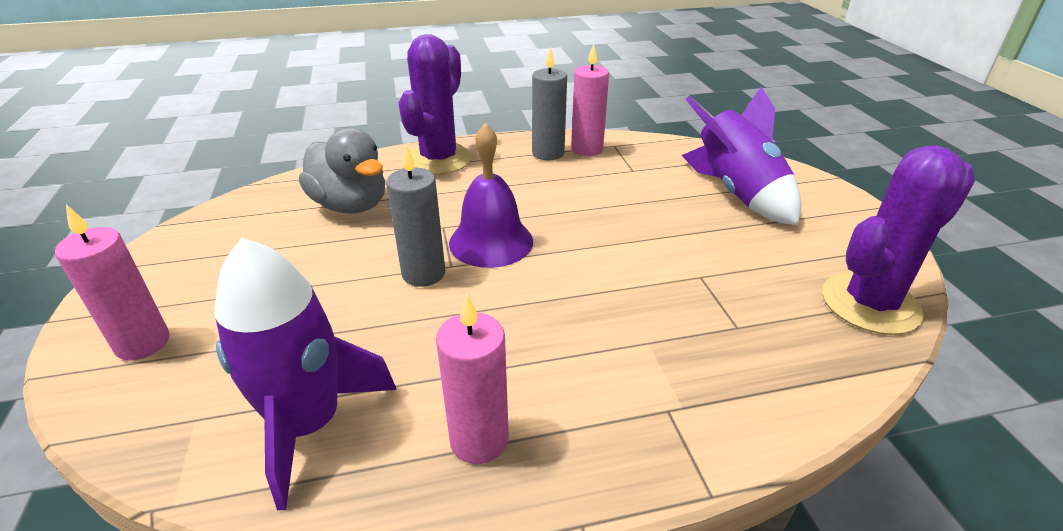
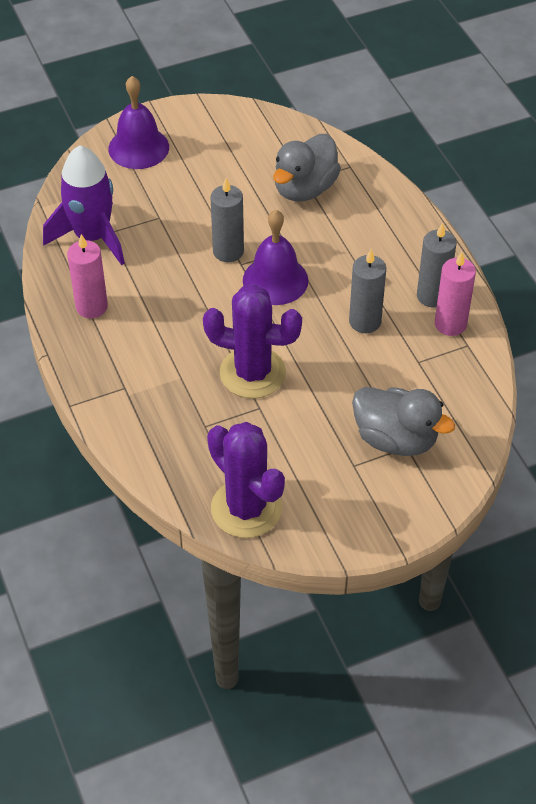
camera: 80 degrees right, 15 degrees up
(143, 343) = (138, 148): pink candle -> purple bell
(439, 159) = (396, 222): purple cactus -> purple cactus (252, 373)
(573, 191) = (365, 321): none -> grey candle
(736, 193) = (395, 439): purple rocket -> grey duck

